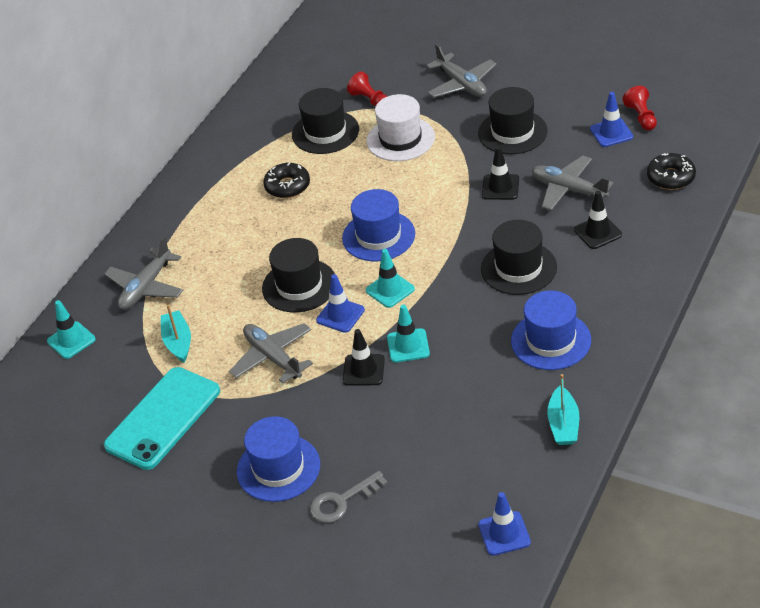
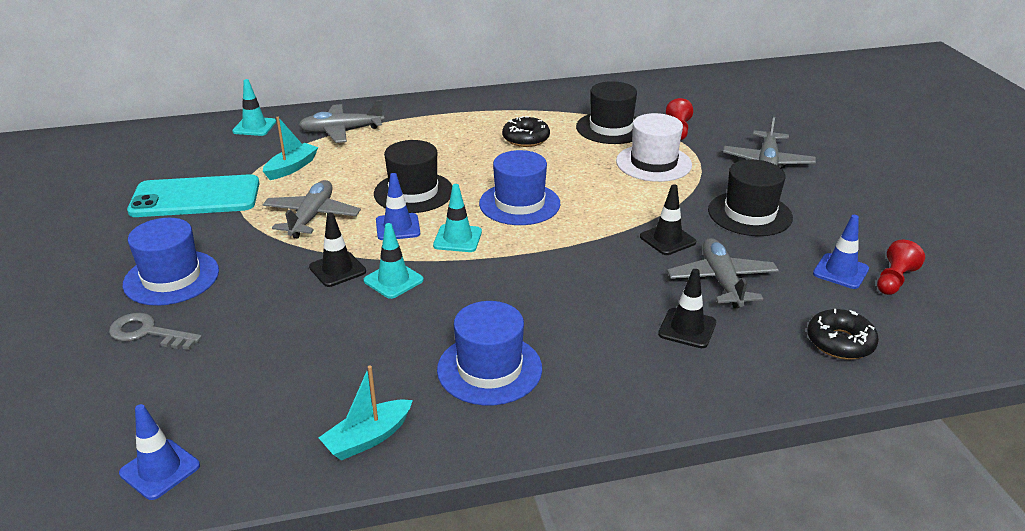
camera: 45 degrees right, 10 degrees down
(518, 268) = (572, 299): black hat -> none

